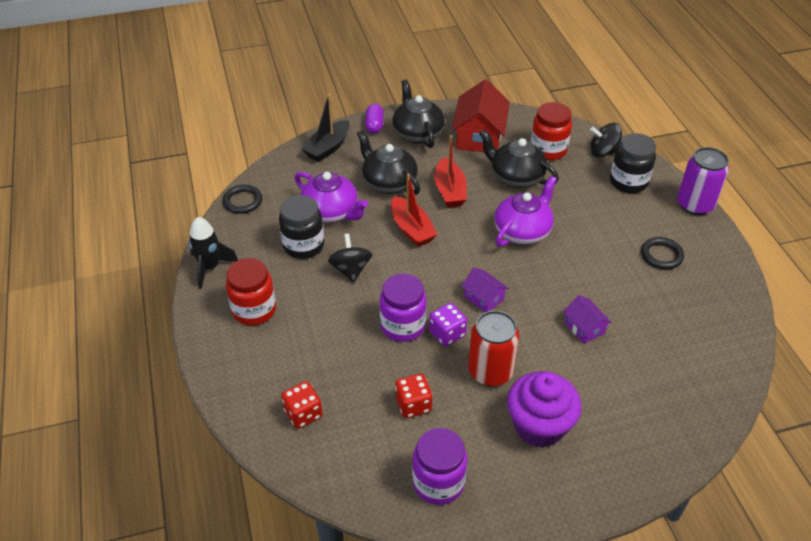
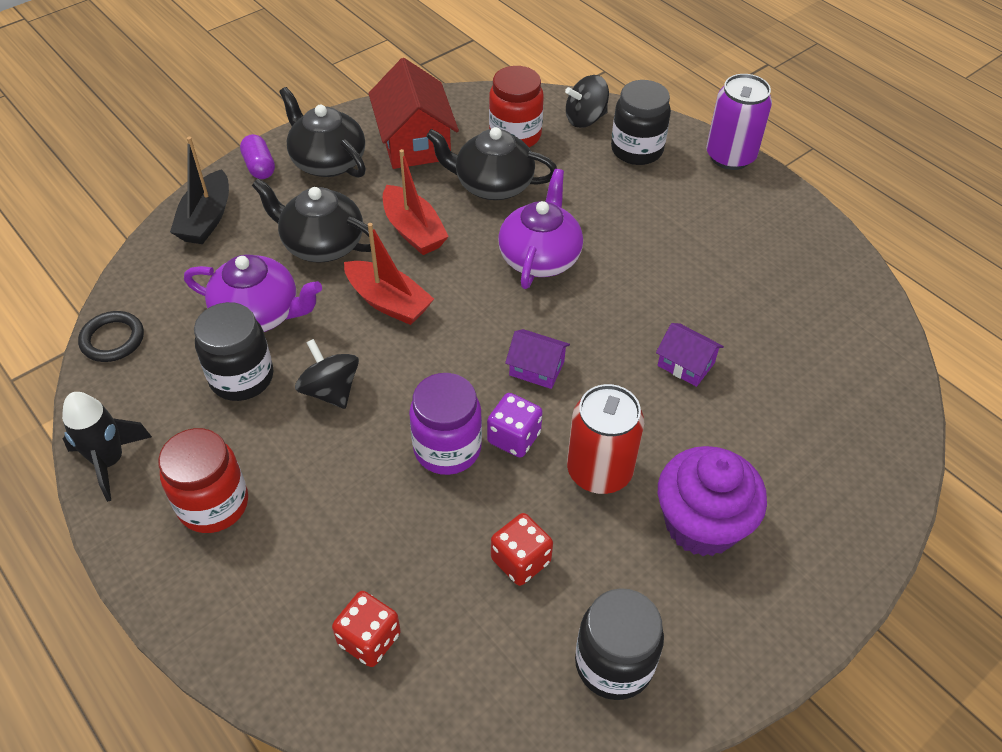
camera: 25 degrees left, 5 degrees up
(438, 483) = (613, 663): purple jar -> black jar
(661, 255) = (726, 235): black ring -> none

